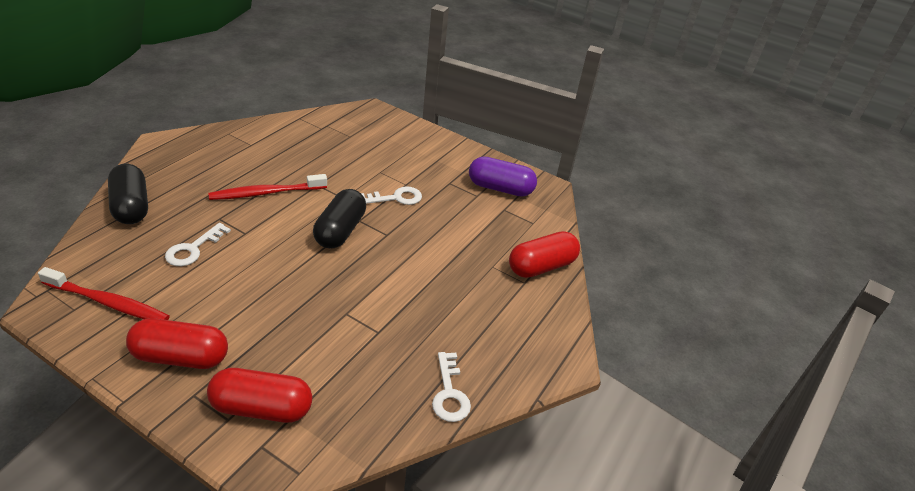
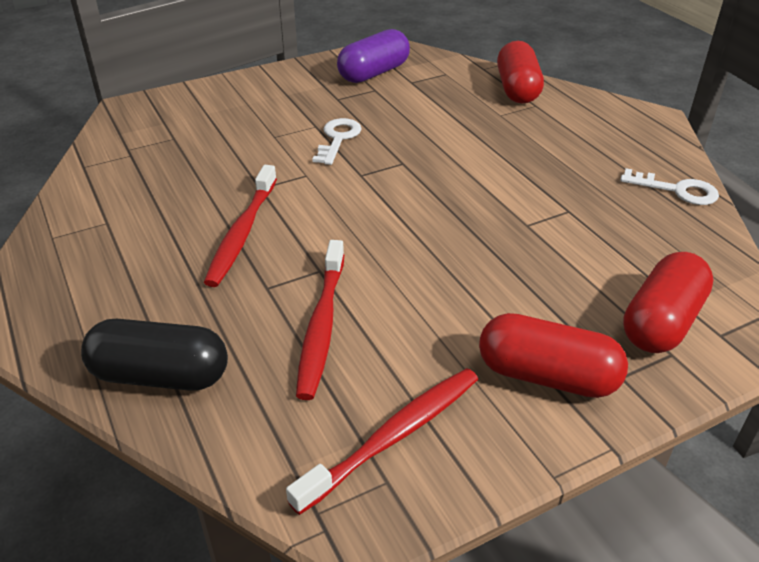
camera: 55 degrees left, 0 degrees up
(181, 357) = (547, 376): red capsule -> red capsule turned 75 degrees clockwise
(193, 249) = (322, 325): white key -> red toothbrush
(340, 231) = (372, 193): black capsule -> none

